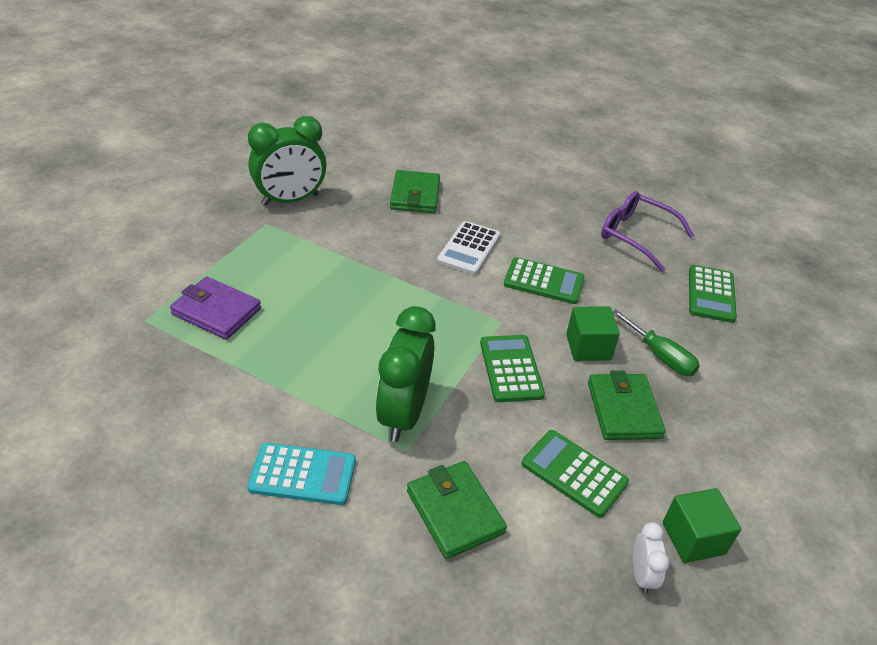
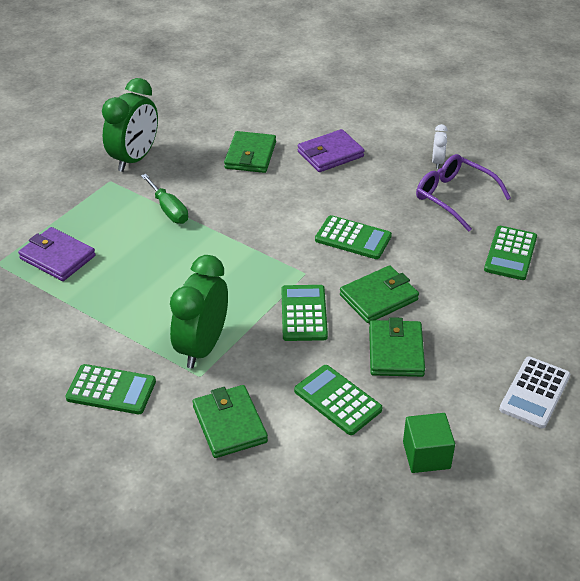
camera: 10 degrees right, 0 degrees up
(290, 200) = (135, 159): green clock -> green clock turned 45 degrees counterclockwise
(303, 474) = (111, 390): turquoise calculator -> green calculator
(469, 248) = (290, 206): white calculator -> white calculator (535, 392)
(498, 193) = (330, 154): none -> purple wallet
(588, 347) = (378, 297): green cube -> green wallet
(641, 575) = (373, 479): white clock -> white clock (437, 162)
(660, 356) = (443, 307): green screwdriver -> green screwdriver (169, 210)

